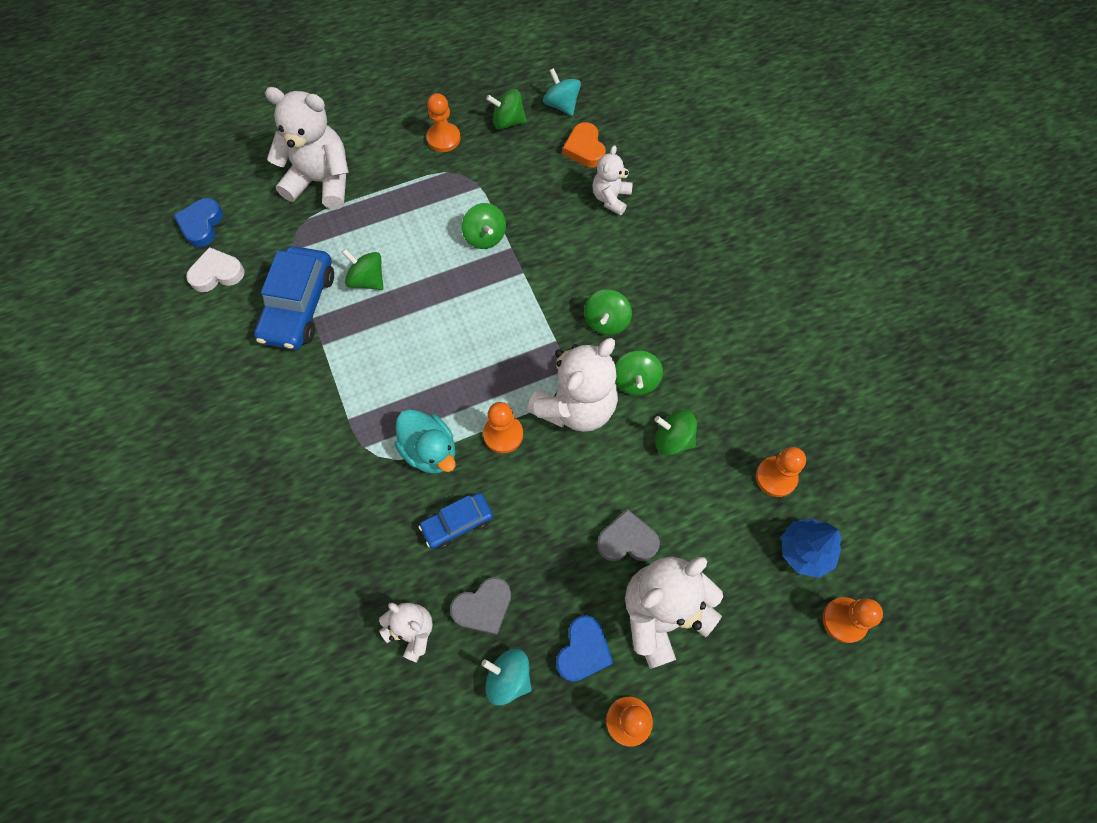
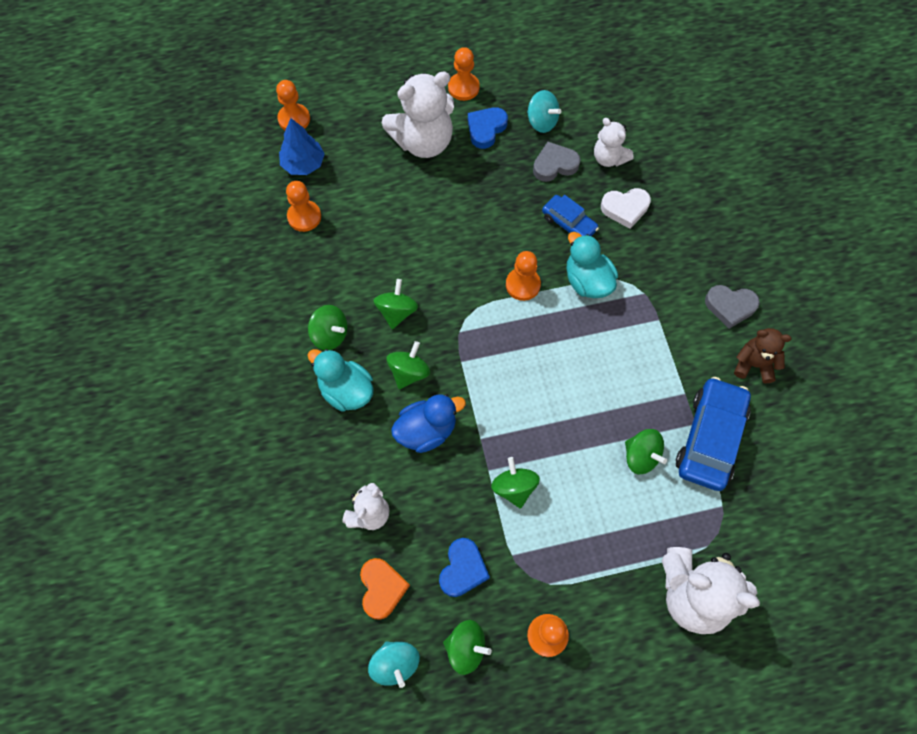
camera: 170 degrees left, 0 degrees up
(201, 225) = (826, 557): blue heart -> blue heart (463, 569)
(217, 273) = (799, 491): white heart -> white heart (625, 209)
(247, 385) = (754, 364): none -> brown teddy bear
(457, 523) = (569, 223): blue car -> blue car turned 60 degrees clockwise
(575, 406) = (455, 298): white teddy bear -> none
(576, 271) = (426, 431): none -> blue duck
(627, 540) = (437, 191): grey heart -> grey heart (730, 306)
(664, 294) = (346, 391): none -> turquoise duck
(672, 439) = (379, 258): green spinning top -> green spinning top (330, 335)

